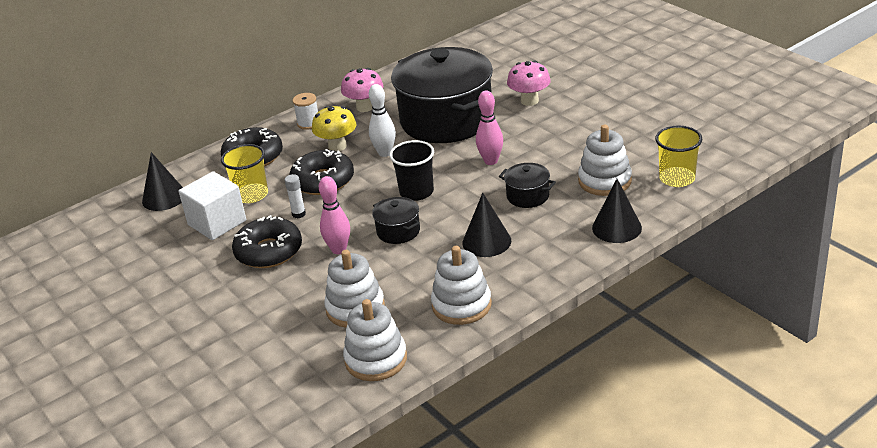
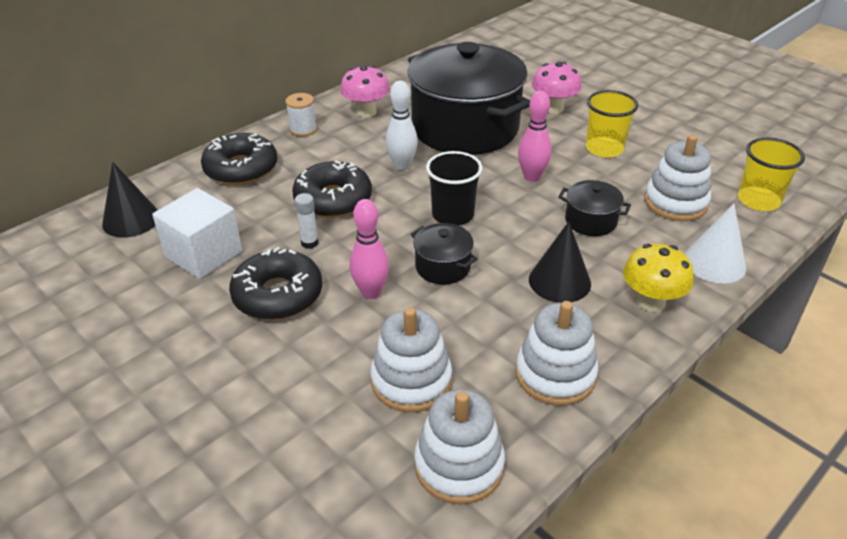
camera: 10 degrees left, 5 degrees up
(251, 195) = (245, 217): yellow cup -> yellow cup (604, 149)
(337, 146) = (342, 157): yellow mushroom -> yellow mushroom (651, 302)
(616, 228) = (714, 263): black cone -> white cone

